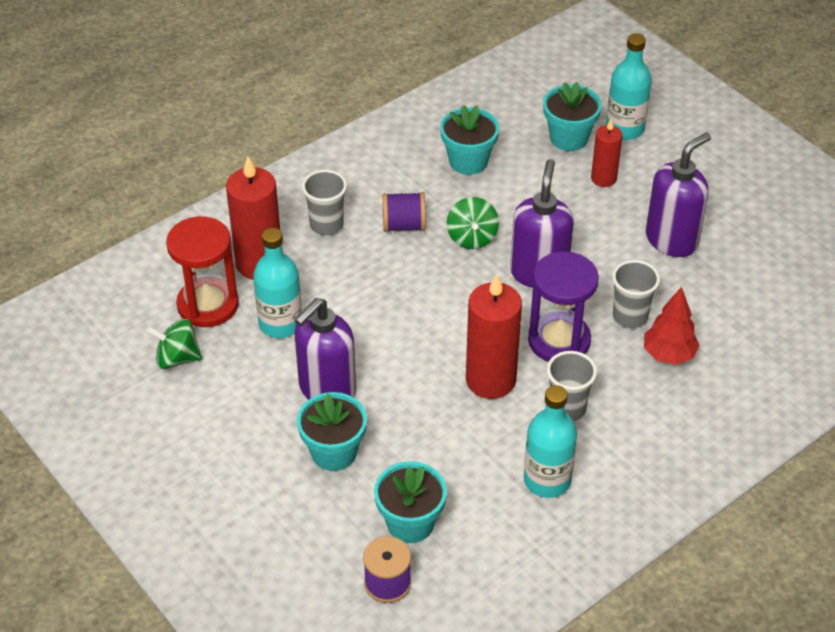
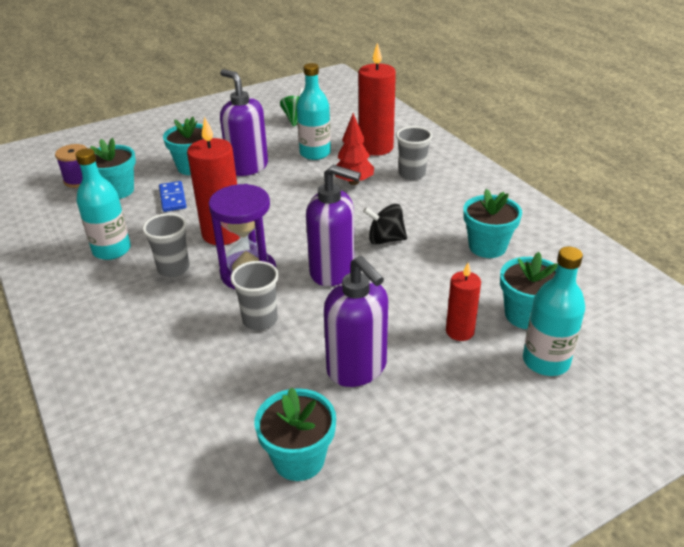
camera: 100 degrees right, 10 degrees down
(208, 305) = (341, 130): red hourglass -> none
(404, 225) = (406, 207): purple spool -> none
(420, 452) = (172, 198): none -> blue domino
(472, 237) = (385, 239): green spinning top -> black spinning top
(668, 355) = (202, 338): red tree -> red tree (353, 182)
(779, 263) = (299, 459): none -> turquoise flower pot

